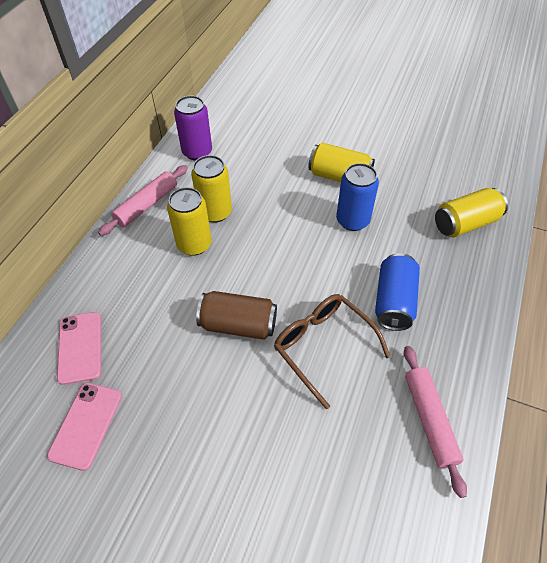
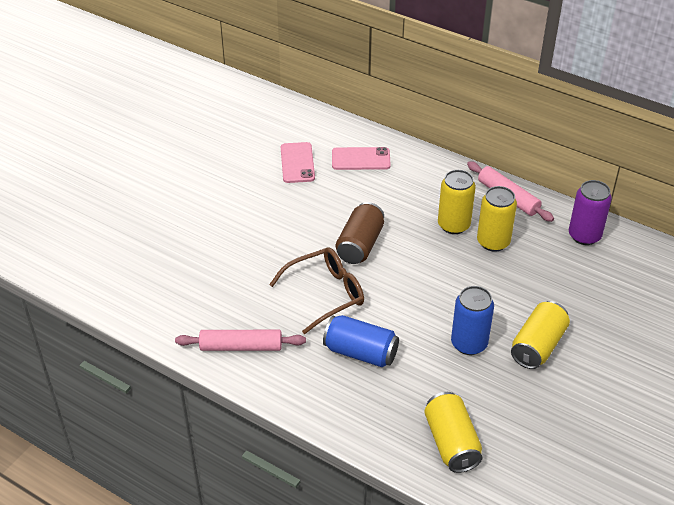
camera: 100 degrees right, 10 degrees down
(86, 425) = (297, 163): pink phone -> pink phone turned 60 degrees clockwise

